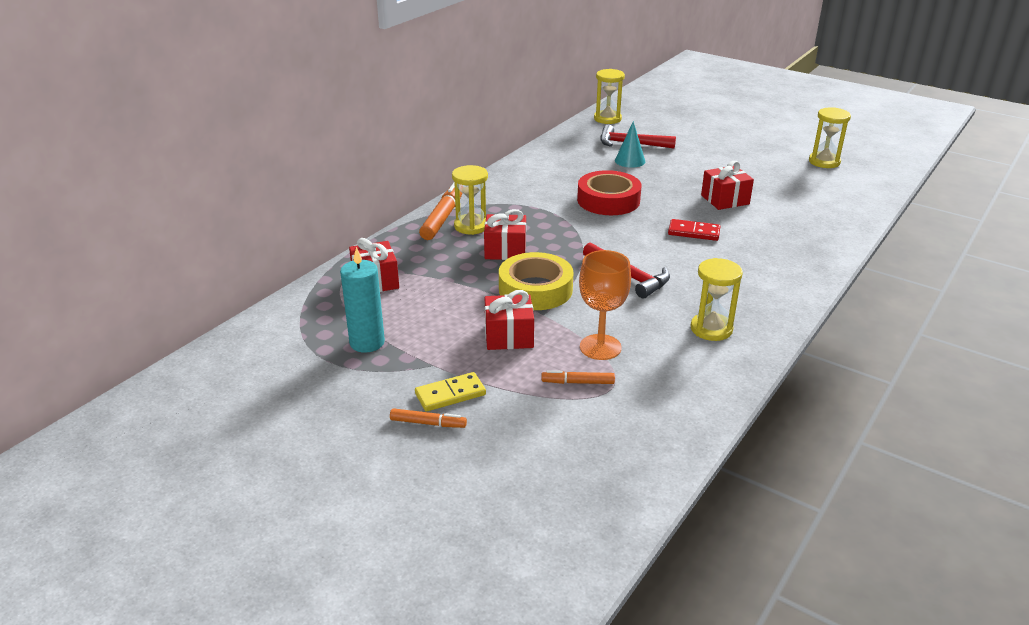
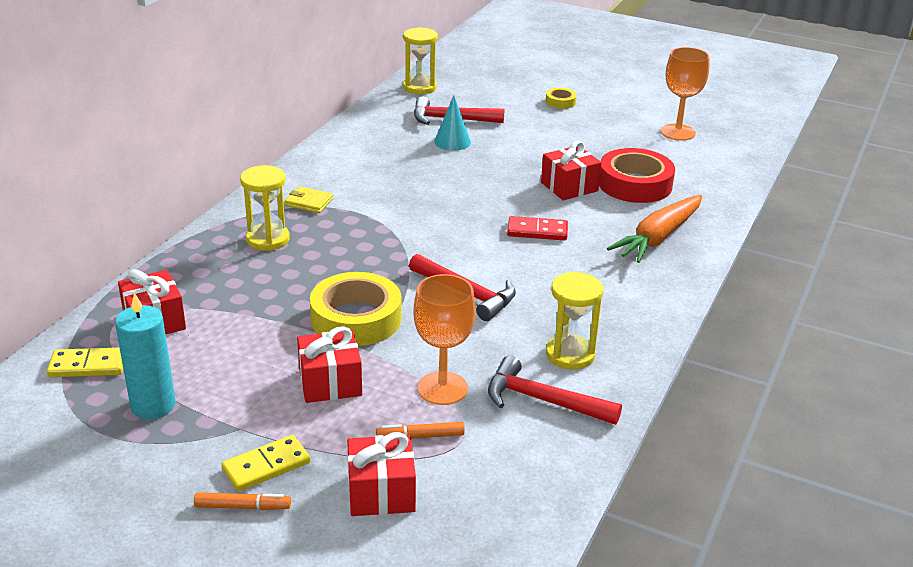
camera: 10 degrees left, 0 degrees up
(321, 310) = (88, 365): none -> yellow domino
(443, 218) = (231, 230): orange marker -> none
(505, 250) = (313, 269): red gift -> red gift (381, 492)
(507, 200) = (309, 202): none -> yellow wallet
(608, 200) = (432, 195): red tape -> red tape (635, 184)
(684, 363) = (542, 400): none -> red hammer
(724, 134) = (560, 102): none -> yellow tape
(798, 243) = (658, 238): none -> orange carrot
(824, 162) = (677, 132): yellow hourglass -> orange goblet

